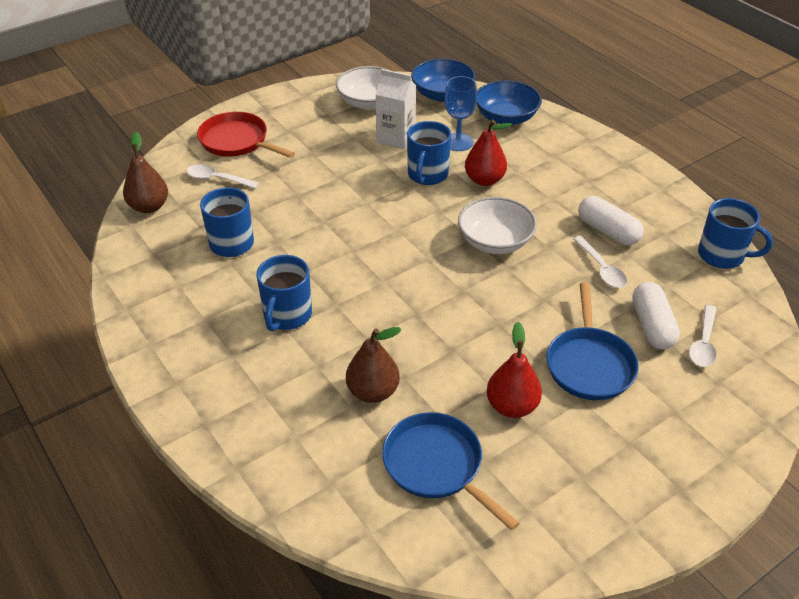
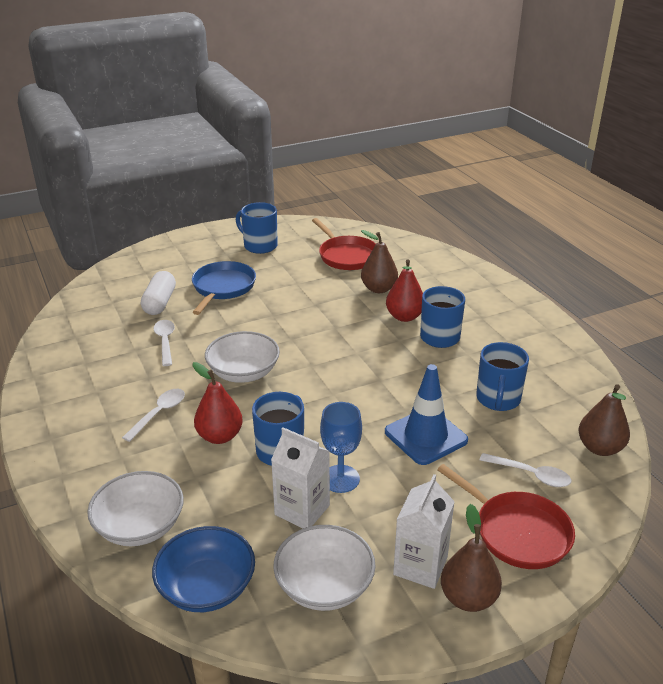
camera: 170 degrees left, 10 degrees down
(276, 106) = (468, 598): none -> brown pear
(304, 200) = (425, 436): none -> blue traffic cone
(307, 117) = (420, 566): none -> white carton
(436, 466) = (346, 256): blue pan -> red pan
(458, 142) = (225, 492): blue goblet -> blue goblet (340, 479)
(506, 117) = (140, 526): blue bowl -> white bowl
(511, 406) = (288, 274): red pear -> red pear (404, 317)
(607, 231) = (133, 370): white capsule -> none
(703, 343) = (133, 290): white spoon -> white spoon (159, 413)
(722, 255) = (54, 340): blue mug -> blue mug (259, 246)

